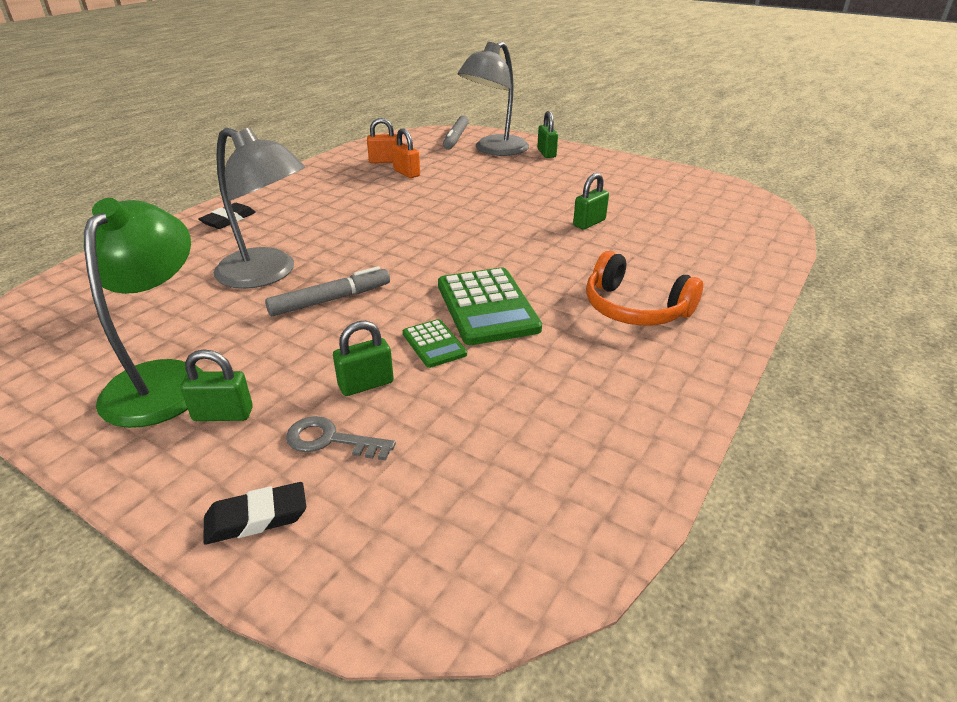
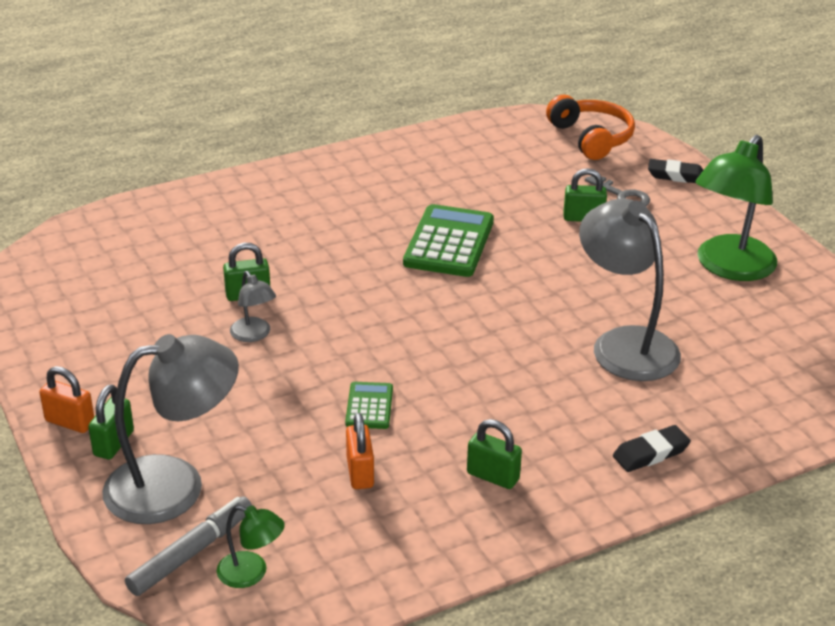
camera: 150 degrees left, 0 degrees up
(223, 414) = (687, 230): green padlock -> green padlock (493, 476)
(330, 300) = (576, 293): grey marker -> none
(384, 161) = (367, 523): orange padlock -> orange padlock (70, 422)
(422, 140) = (251, 573): none -> green lamp
(434, 344) = (516, 228): green calculator -> green calculator (369, 406)
(549, 205) = (254, 335): none -> grey lamp
(634, 308) = (337, 203): orange headphones -> orange headphones (591, 138)

